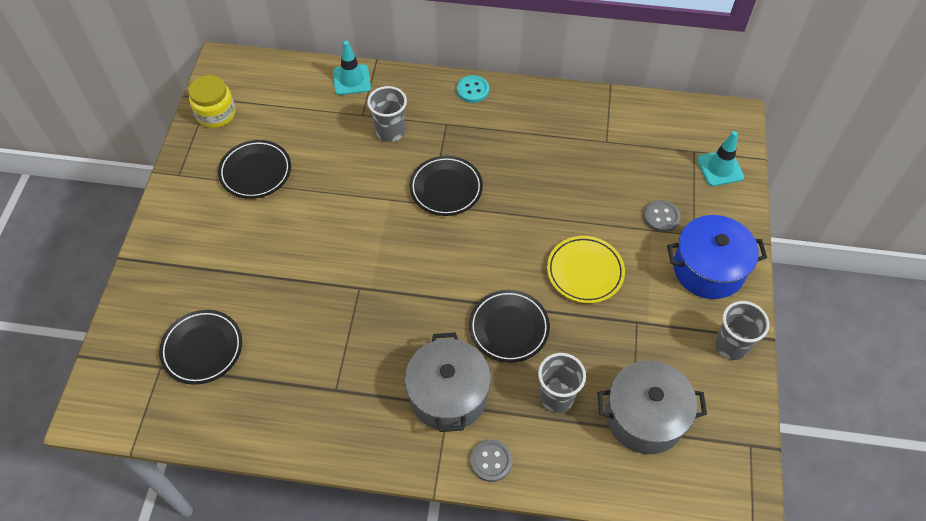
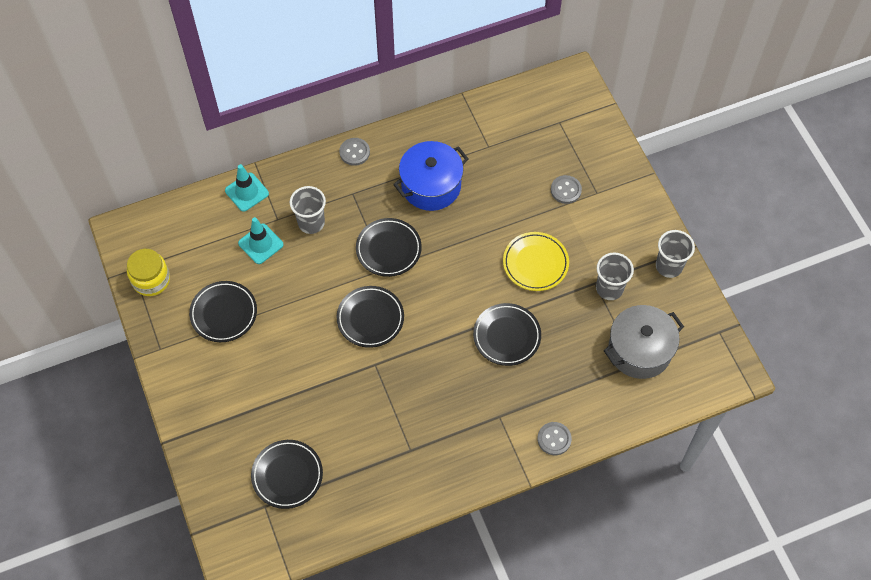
camera: 30 degrees left, 5 degrees up
(385, 243) = (370, 318): none -> black plate
(448, 395) = (494, 409): grey pot -> none
(472, 90) = (354, 152): turquoise button -> grey button
(556, 396) = (571, 368): grey cup -> grey cup (609, 288)
(708, 269) = (622, 215): blue pot -> blue pot (431, 186)
(720, 168) = (586, 127): turquoise traffic cone -> turquoise traffic cone (261, 244)

